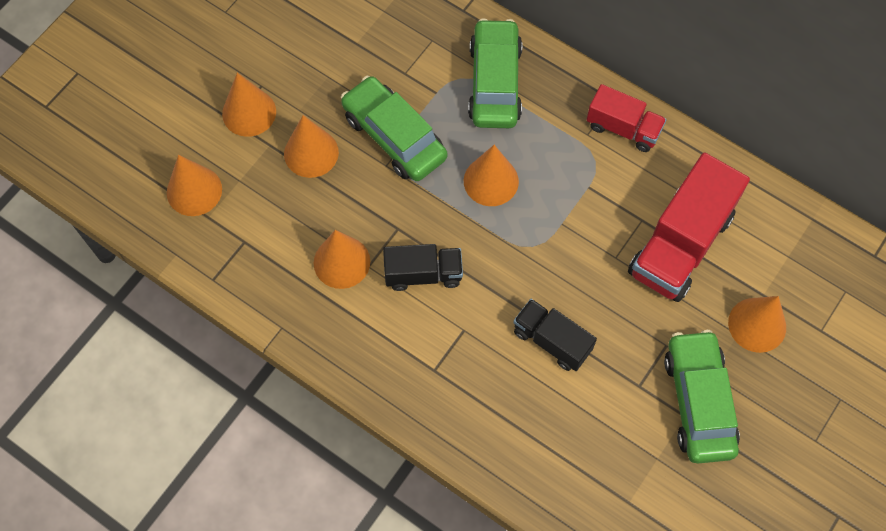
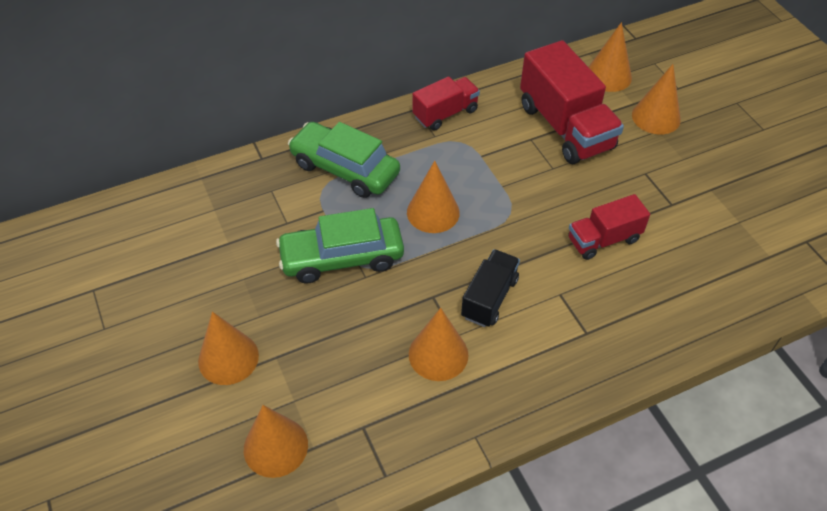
camera: 60 degrees left, 15 degrees down
(311, 153) = (310, 327): orange cone -> orange cone (608, 76)
(552, 341) = (603, 239): black truck -> red truck
(698, 401) = (702, 176): green car -> none

